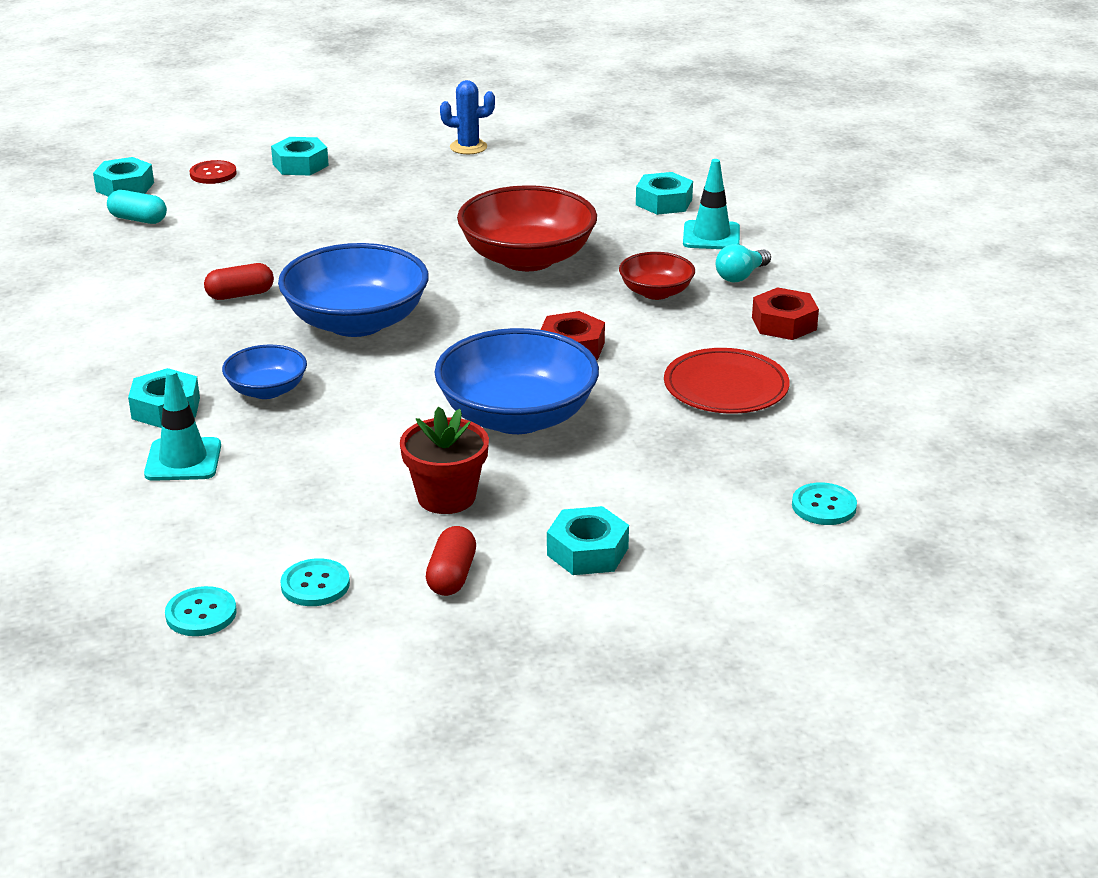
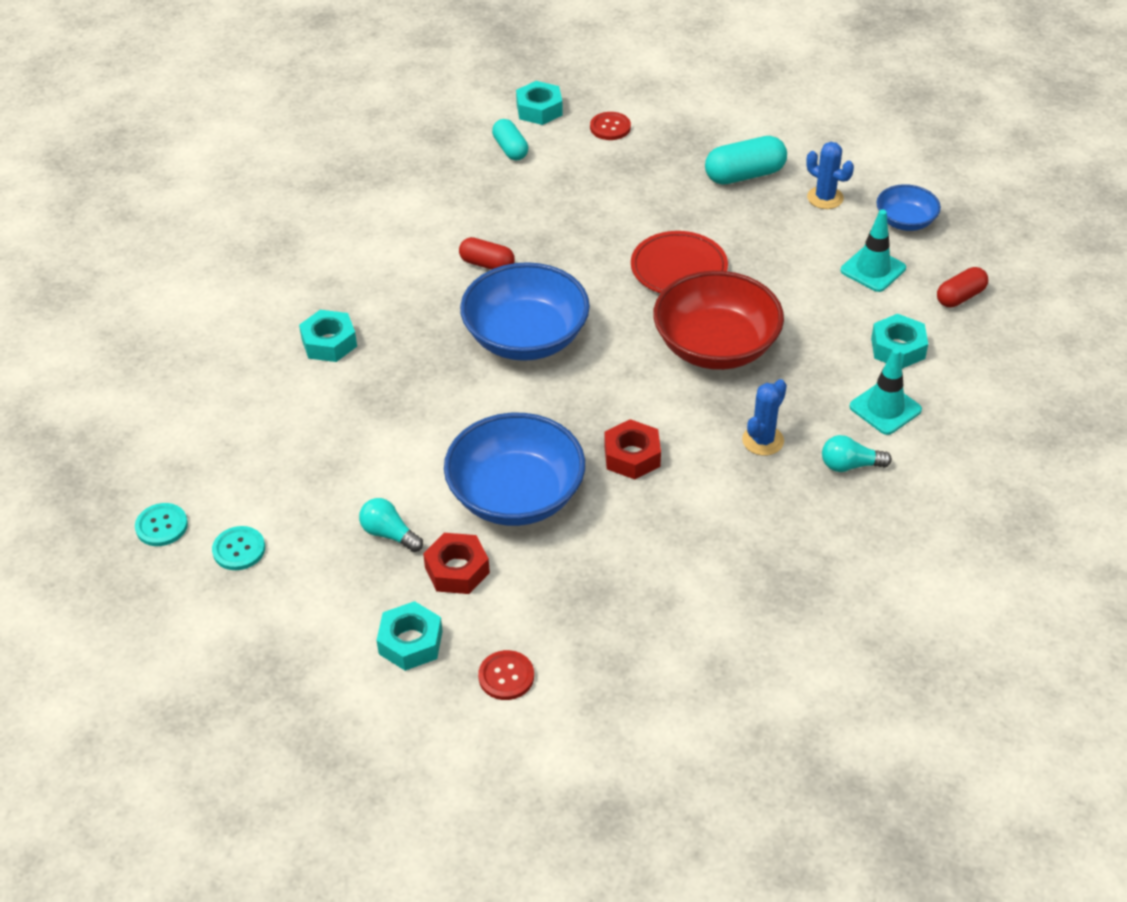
camera: 45 degrees right, 15 degrees up
(183, 460) = (289, 395): turquoise traffic cone -> turquoise traffic cone (873, 269)
(267, 390) = (400, 365): blue bowl -> blue bowl (905, 221)
(300, 165) = (679, 150): turquoise nut -> none
(381, 158) = (744, 175): none -> turquoise capsule
(446, 497) = (389, 534): red flower pot -> turquoise light bulb
(452, 576) = (314, 600): red capsule -> red capsule (960, 297)
(656, 292) = (763, 440): red bowl -> blue cactus
(703, 525) = (506, 676): none -> red button
(726, 387) = (686, 567): red plate -> red plate (679, 268)
(784, 323) = (815, 535): red nut -> red nut (457, 570)
(824, 506) = (603, 722): turquoise button -> none

